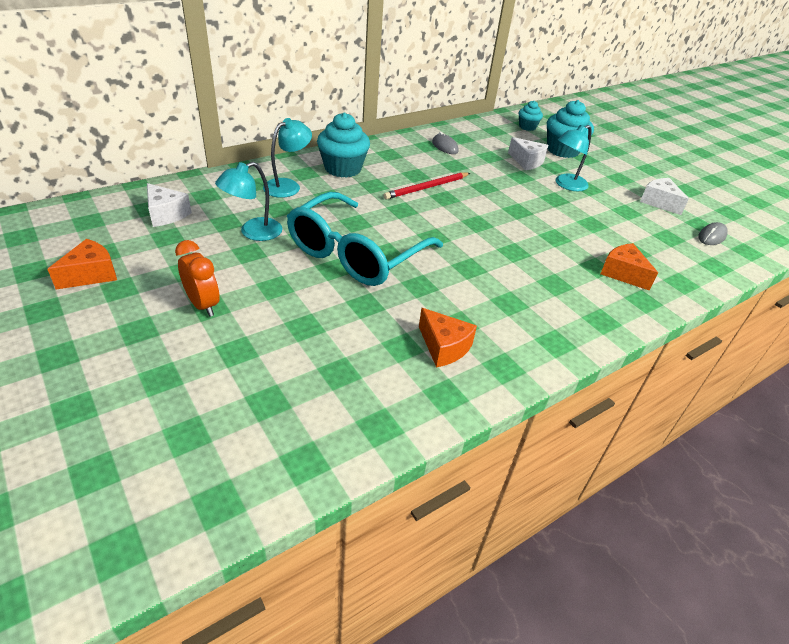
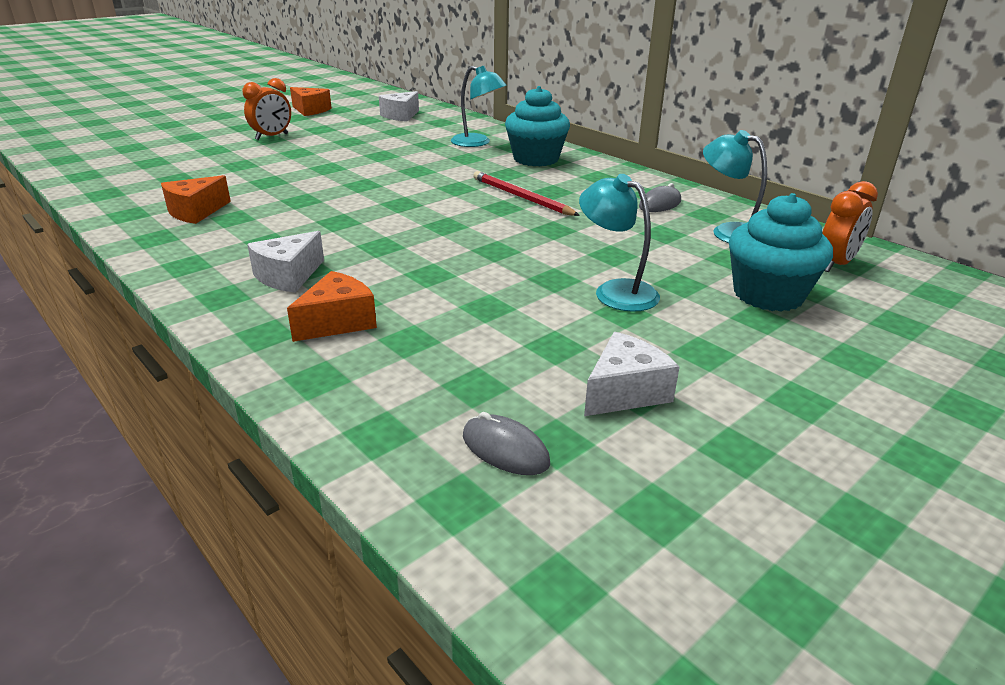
camera: 85 degrees right, 10 degrees down
(253, 232) = (382, 140): turquoise lamp -> turquoise lamp (729, 232)
(355, 254) = (355, 173): turquoise glasses -> none
(527, 127) = (835, 264): turquoise cupcake -> orange clock
(527, 162) = (675, 260): white cheese -> white cheese (288, 276)

